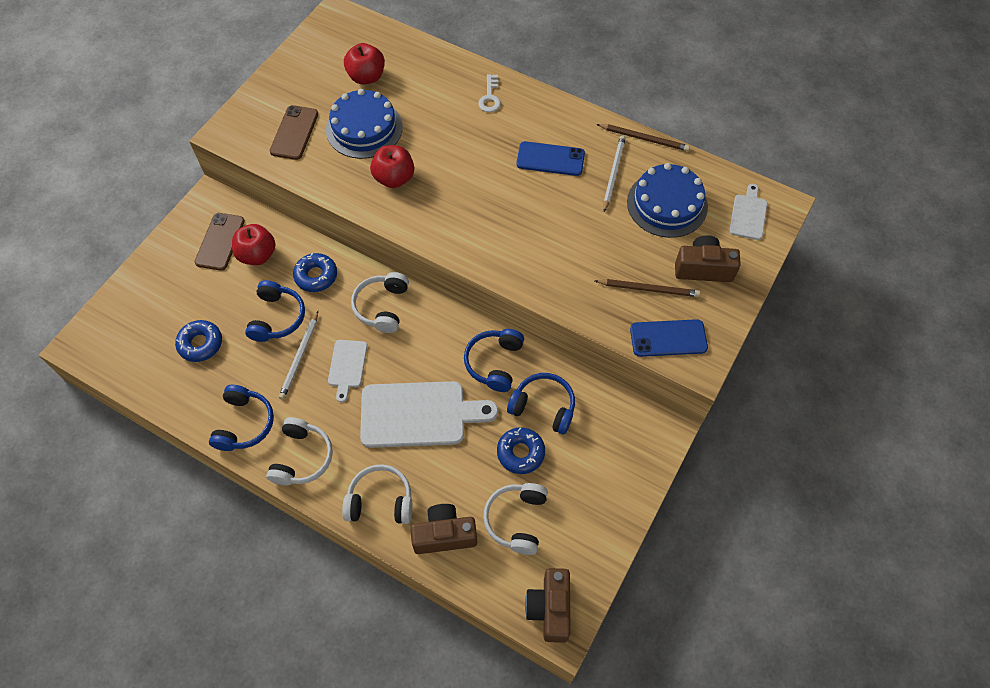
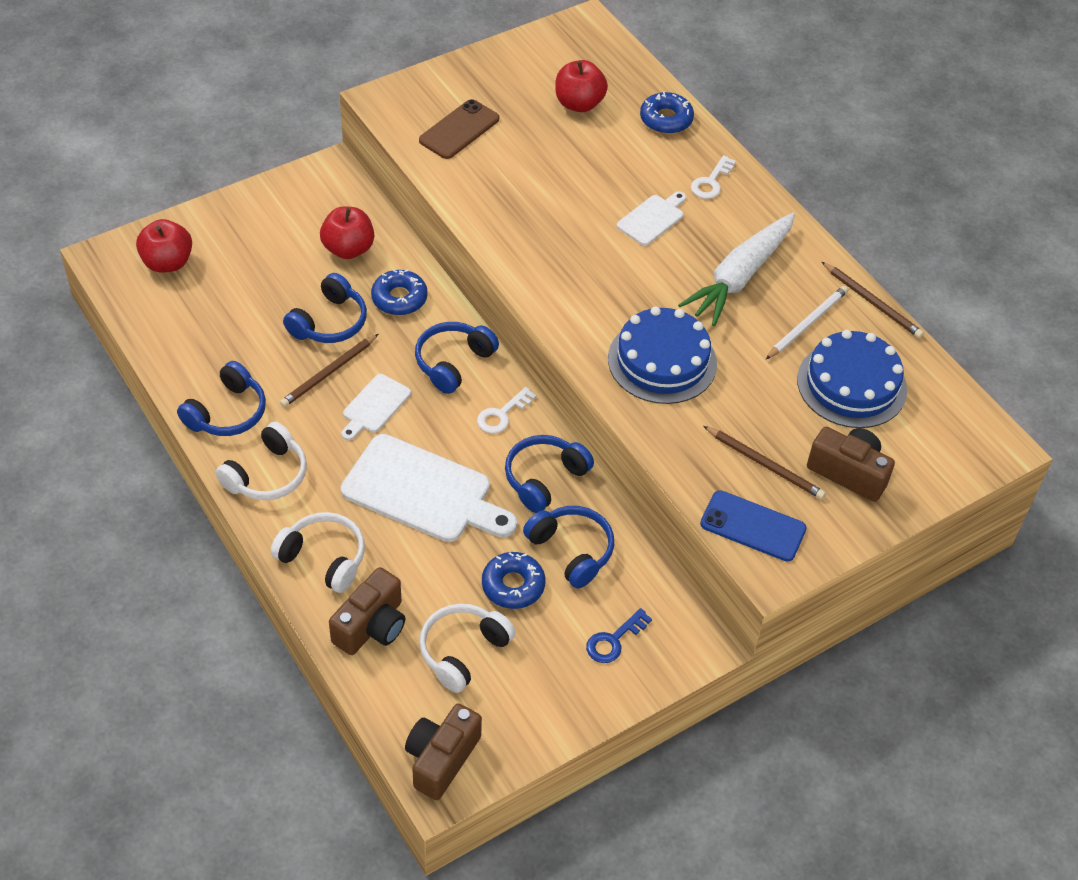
camera: 25 degrees right, 10 degrees down
(200, 344) = (231, 312): blue donut -> blue donut (666, 119)
(220, 242) = (316, 218): brown phone -> none
(300, 357) = (329, 373): white pencil -> brown pencil
(364, 128) = (541, 156): blue cake -> blue cake (662, 361)
(382, 307) = (453, 362): white headphones -> blue headphones
(394, 178) = (541, 222): red apple -> red apple (167, 263)
(438, 329) = (502, 414): none -> white key
(444, 535) = (372, 626): brown camera -> brown camera turned 105 degrees clockwise
(550, 159) = (739, 277): blue phone -> white carrot
(609, 458) = (614, 640): none -> blue key
(748, 214) = (949, 439): white cutting board -> white cutting board (652, 218)

